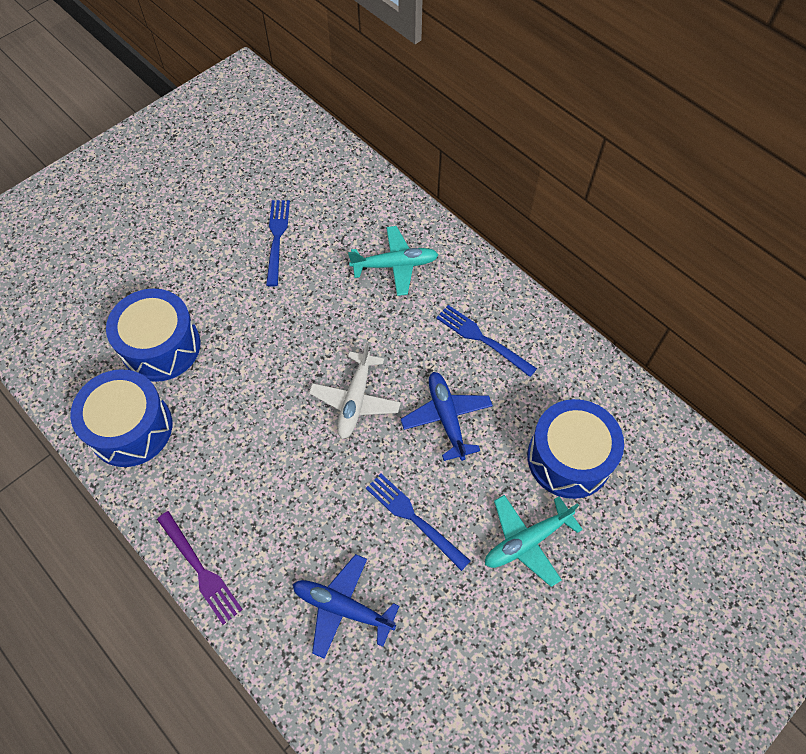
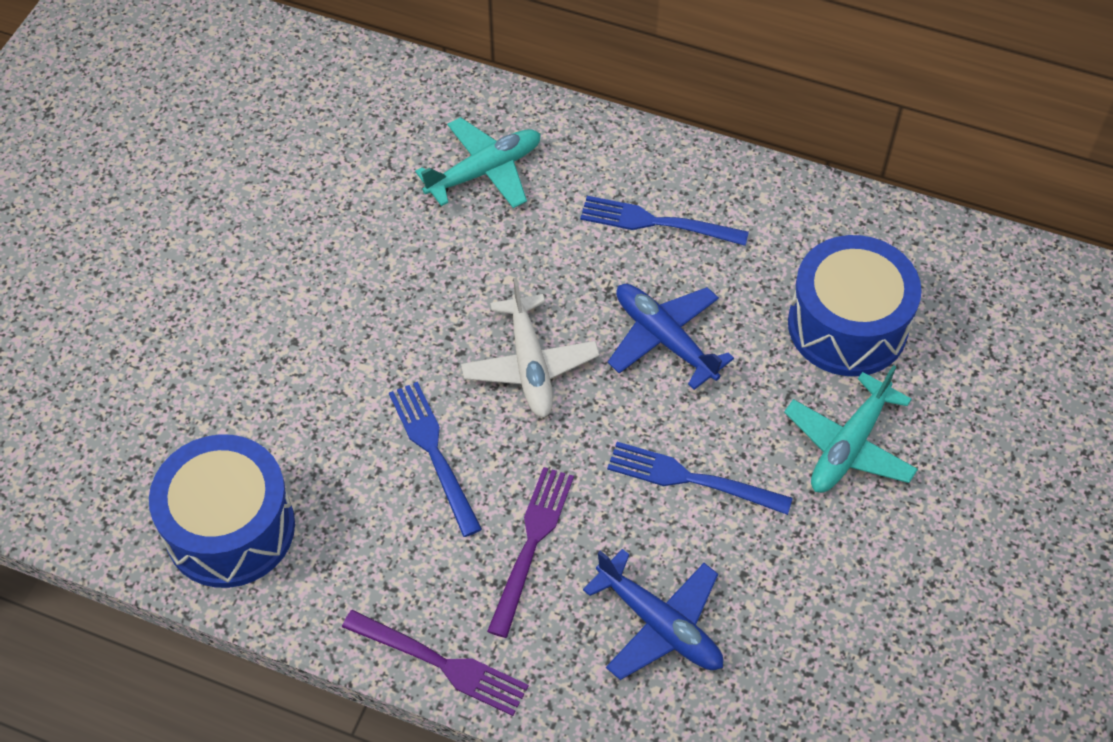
camera: 25 degrees left, 5 degrees down
(161, 346) = (209, 404): blue drum -> none
(277, 238) = (293, 196): blue fork -> blue fork (433, 452)
(294, 516) = (531, 543): none -> purple fork
(342, 607) = (660, 625): blue plane -> blue plane turned 135 degrees counterclockwise

